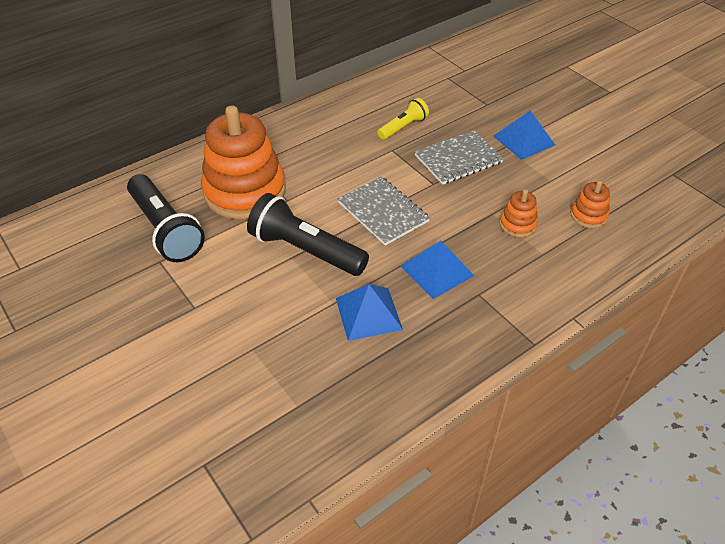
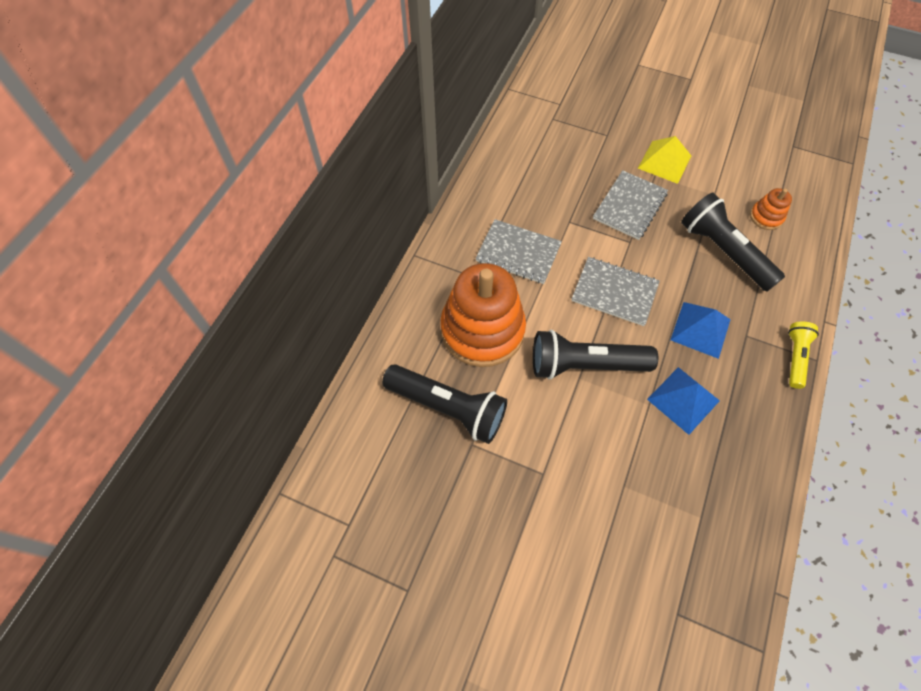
camera: 30 degrees left, 15 degrees up
(326, 154) = (518, 253): none -> grey notebook
(403, 127) = (559, 192): yellow flashlight -> yellow flashlight (795, 357)
(517, 224) = (723, 252): orange stacking toy -> black flashlight
(524, 140) = (664, 161): blue pyramid -> yellow pyramid

